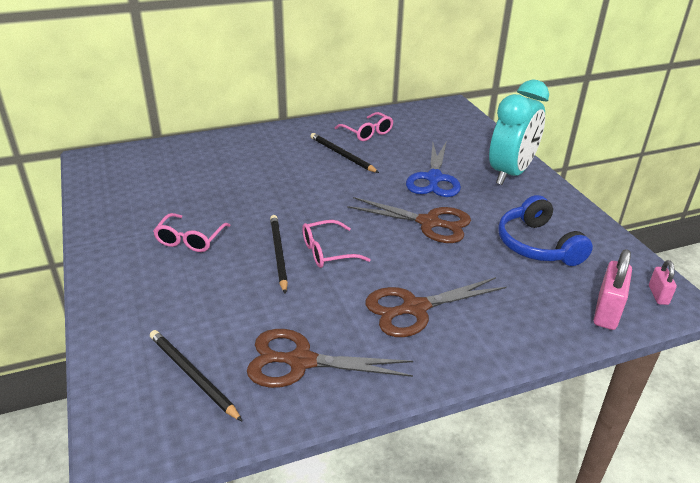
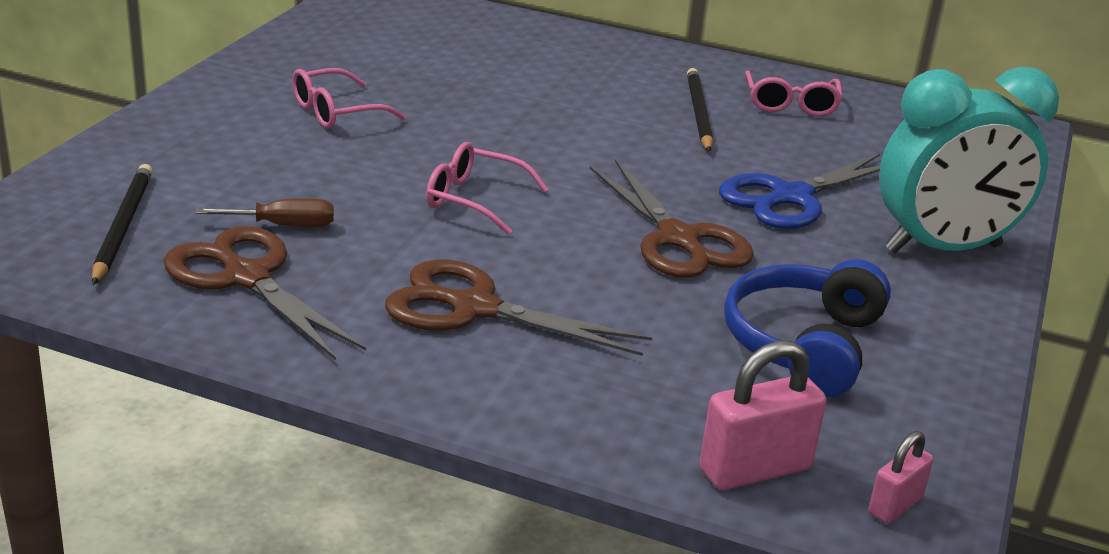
camera: 40 degrees right, 5 degrees down
(270, 320) = (284, 226): none -> brown screwdriver
(278, 254) = (411, 172): black pencil -> none

